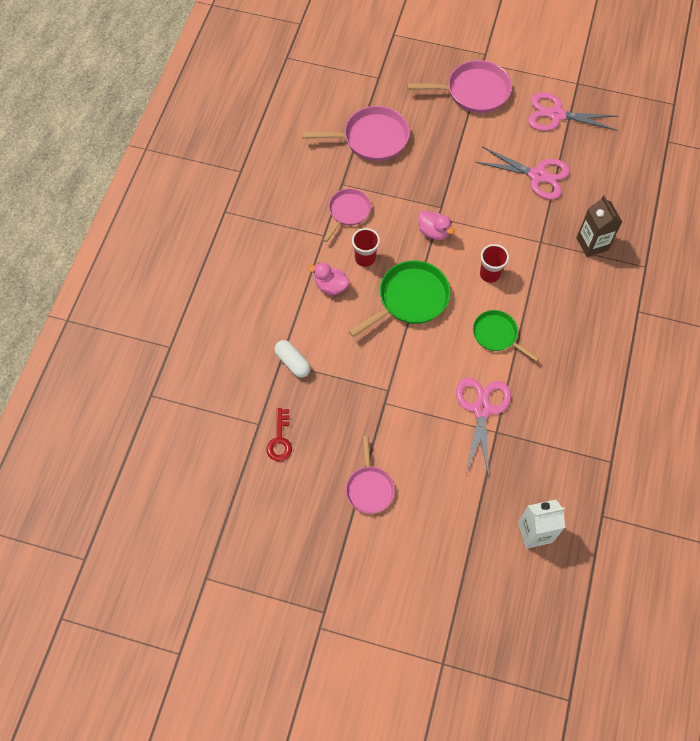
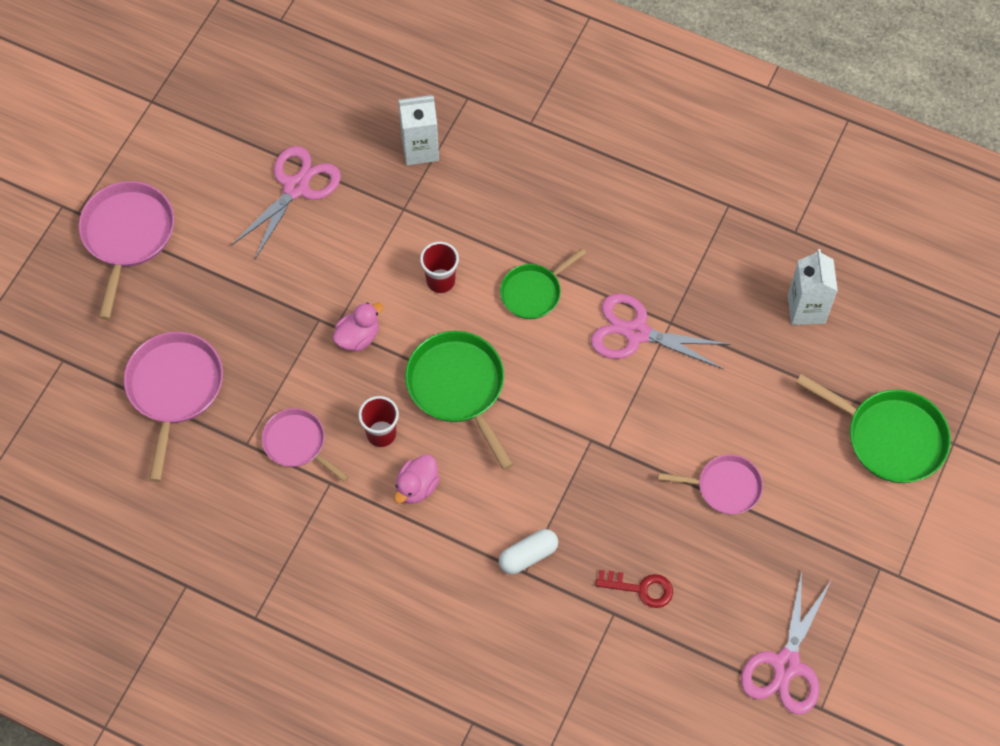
camera: 80 degrees left, 0 degrees up
(437, 610) = (890, 437): none -> green pan
(556, 115) = (199, 140): pink scissors -> pink scissors (786, 665)
(592, 244) = (420, 149): brown carton -> white carton

